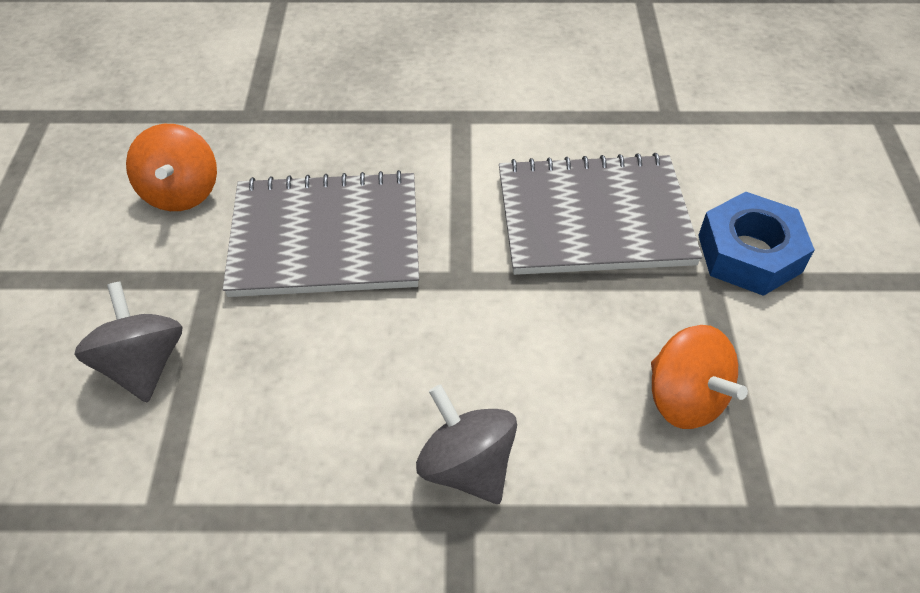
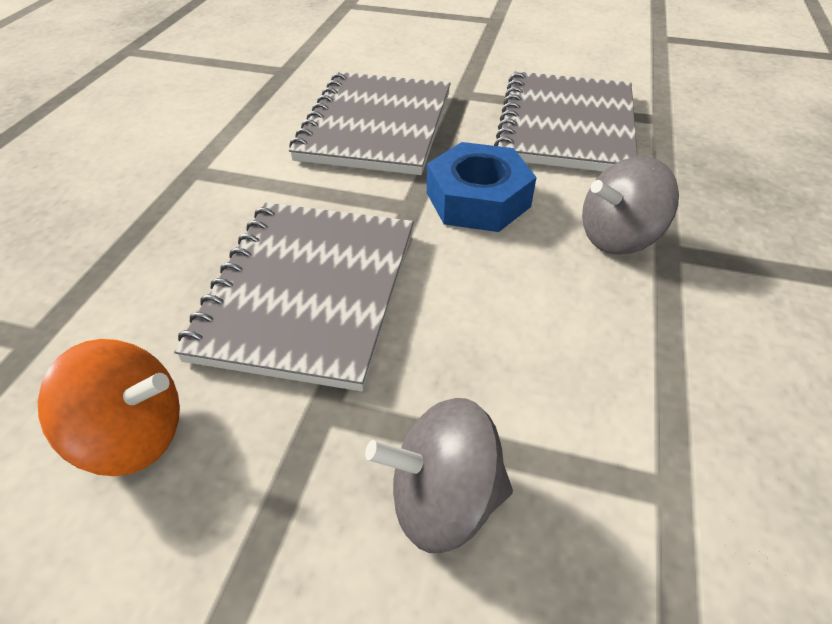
camera: 75 degrees left, 5 degrees down
(685, 398) = (566, 125): orange spinning top -> grey notebook
(749, 253) = (445, 73): blue nut -> blue nut (478, 199)

